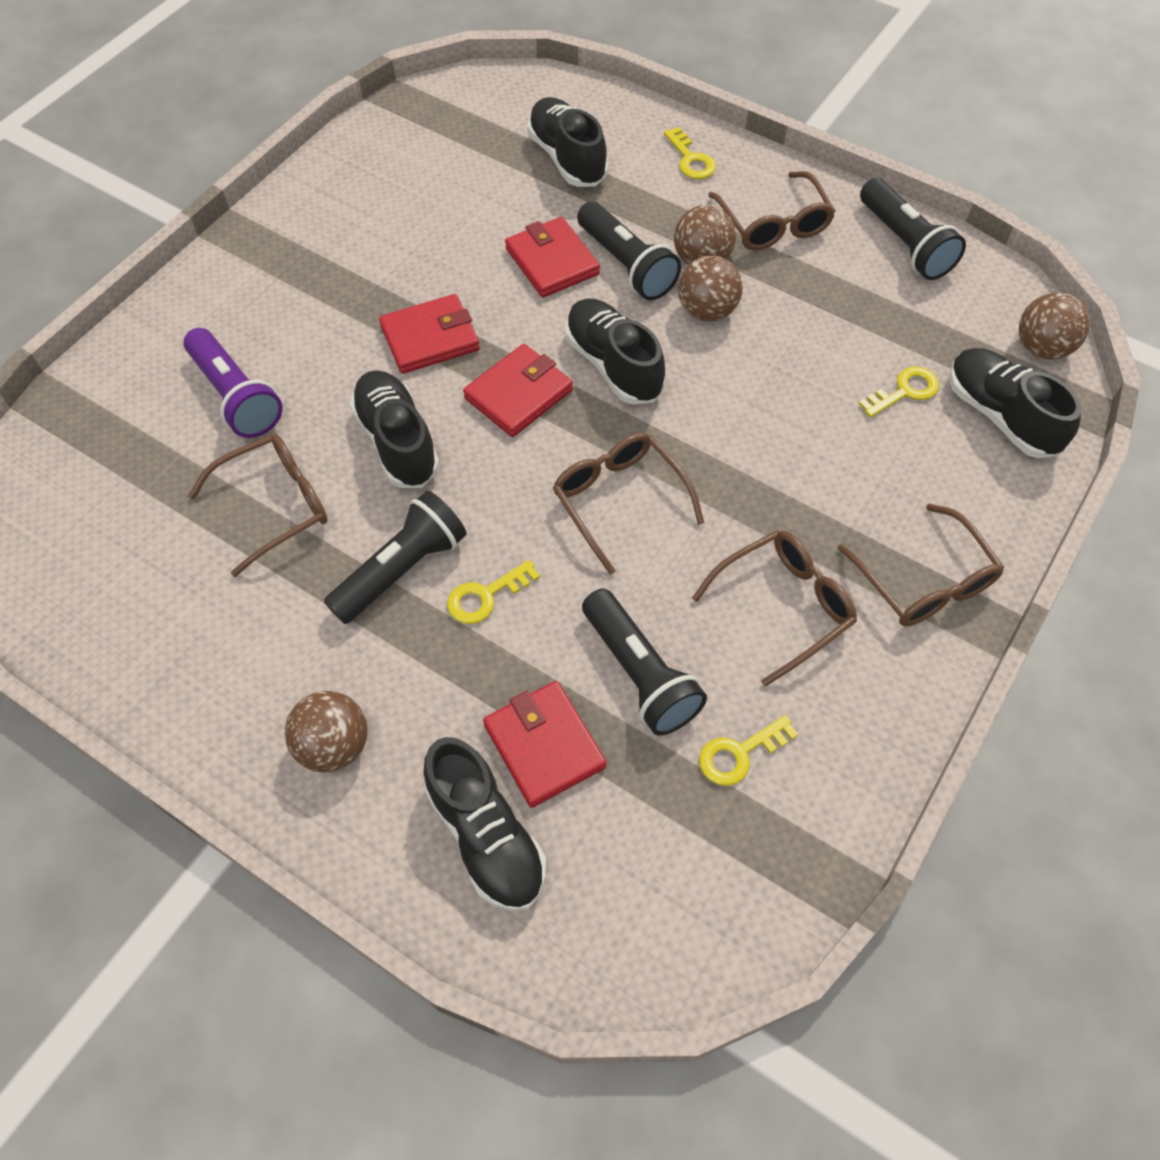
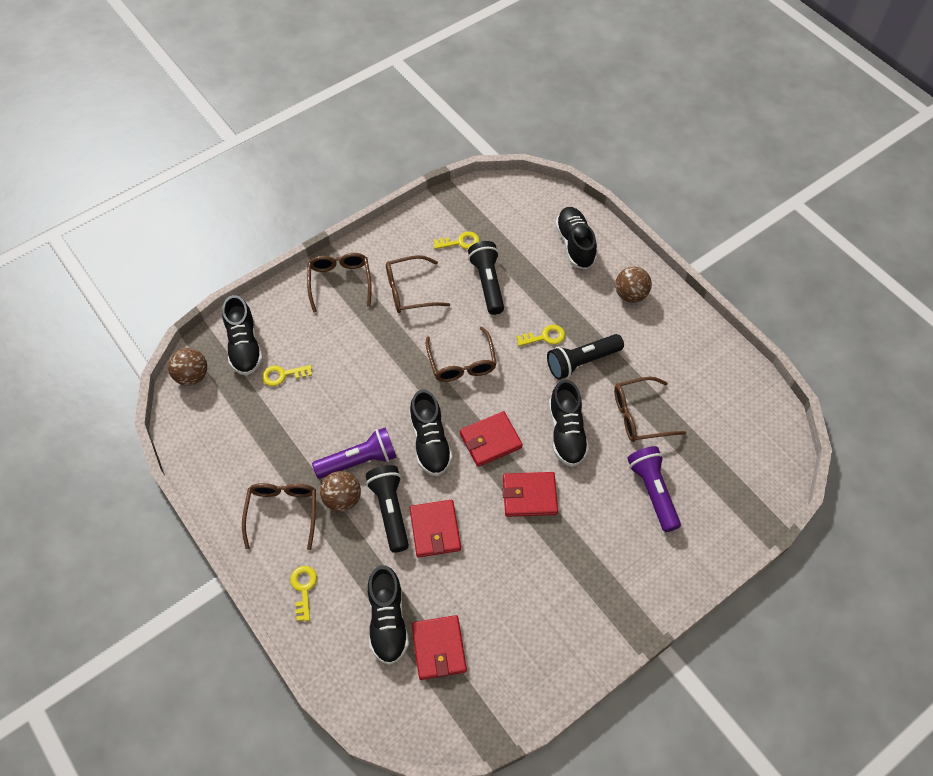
camera: 160 degrees left, 0 degrees up
(544, 746) = (540, 268): red wallet -> red wallet (439, 648)
(707, 311) = (359, 461): brown ball -> purple flashlight
(905, 244) = (214, 469): black flashlight -> none

